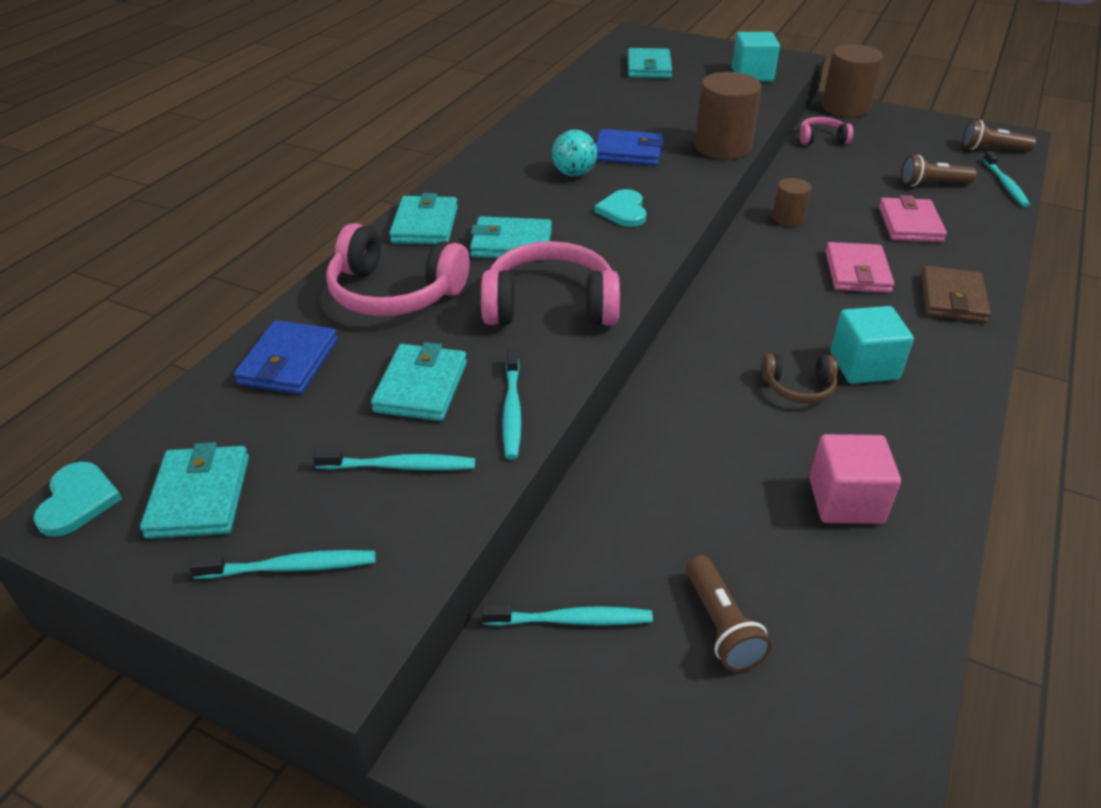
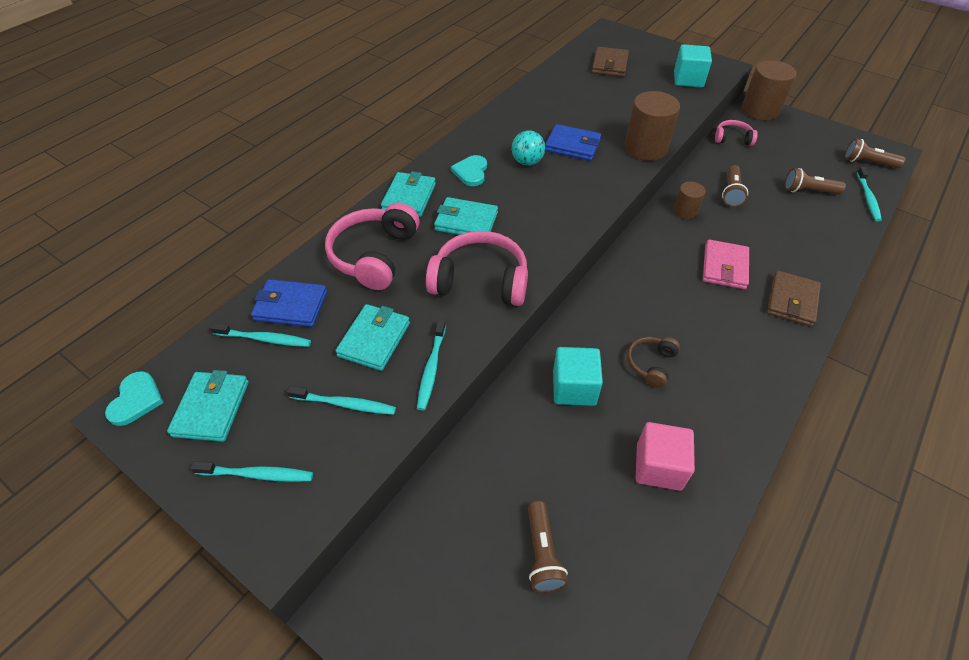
camera: 10 degrees right, 10 degrees up
(289, 362) = (291, 306): blue wallet -> blue wallet turned 75 degrees clockwise
(394, 293) = (374, 255): pink headphones -> pink headphones turned 75 degrees clockwise
(571, 620) = (441, 531): turquoise toothbrush -> turquoise toothbrush (264, 339)
(623, 211) = (555, 201): turquoise heart -> turquoise heart (471, 172)
(649, 67) = (609, 65): turquoise wallet -> brown wallet
(798, 387) = (651, 364): brown headphones -> brown headphones turned 105 degrees clockwise
(839, 194) = (731, 193): none -> brown flashlight
(863, 366) = (705, 352): turquoise cube -> turquoise cube (574, 388)
(909, 224) = (779, 227): pink wallet -> none

